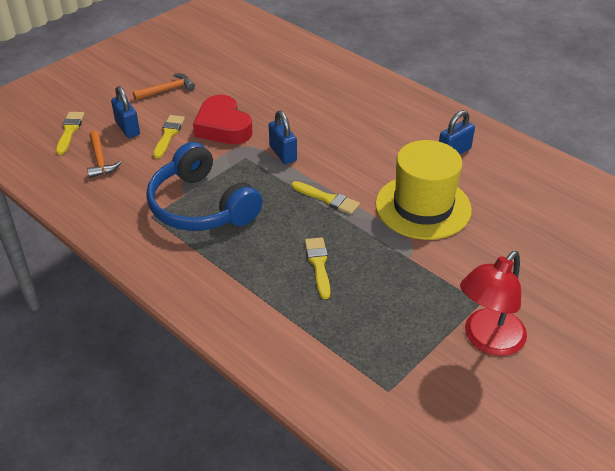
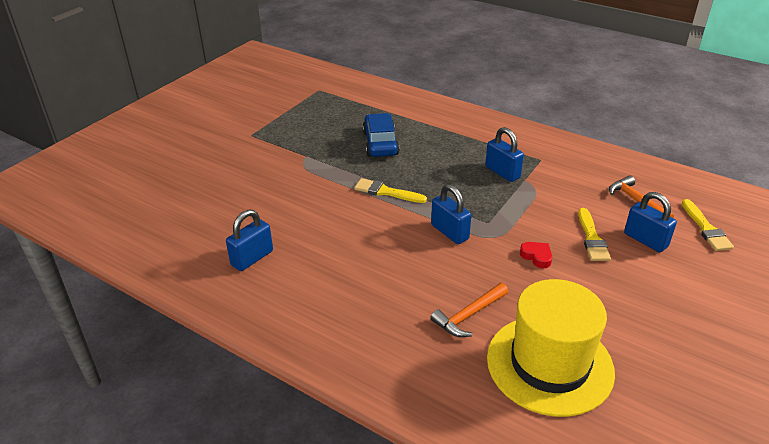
camera: 170 degrees right, 5 degrees down
(167, 90) = (651, 304): orange hammer -> orange hammer (468, 315)
(201, 206) = (502, 172): blue headphones -> blue padlock
(223, 127) = (536, 257): red heart -> red heart, size x0.42
(318, 264) = (380, 143): yellow brush -> blue car
(423, 207) = (292, 196): yellow hat -> yellow hat (549, 364)
(487, 340) = (250, 116): red lamp -> none

